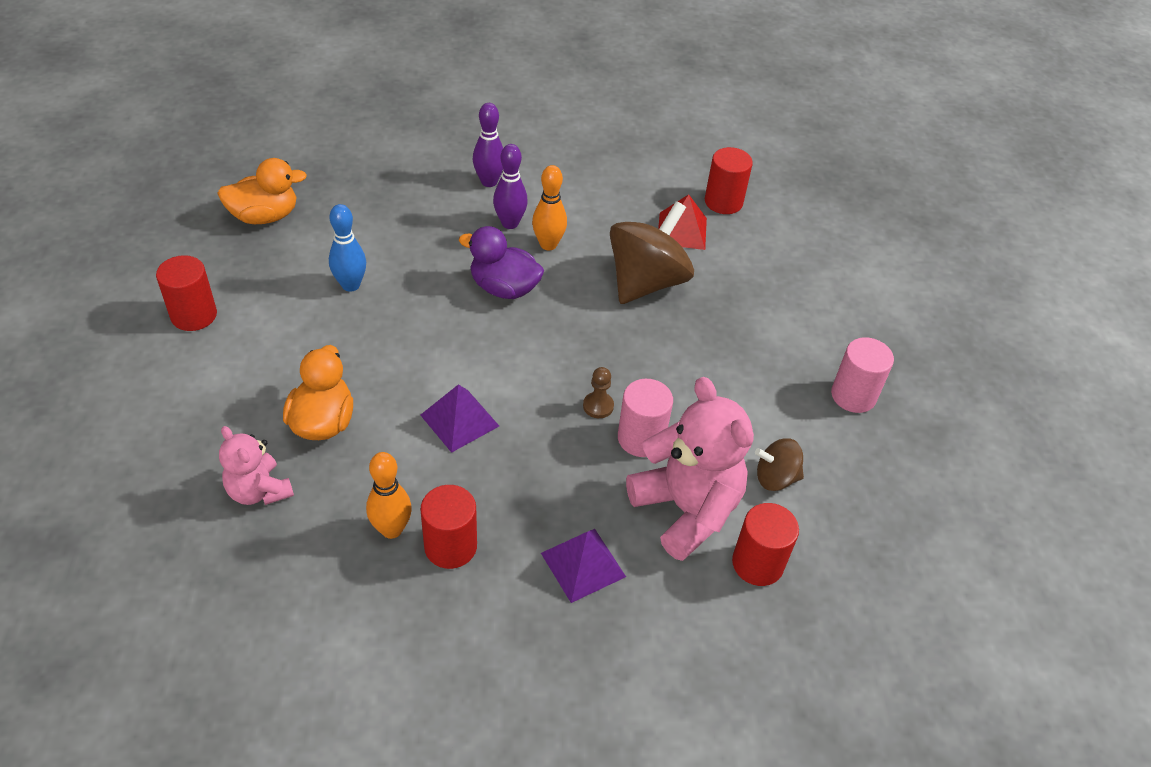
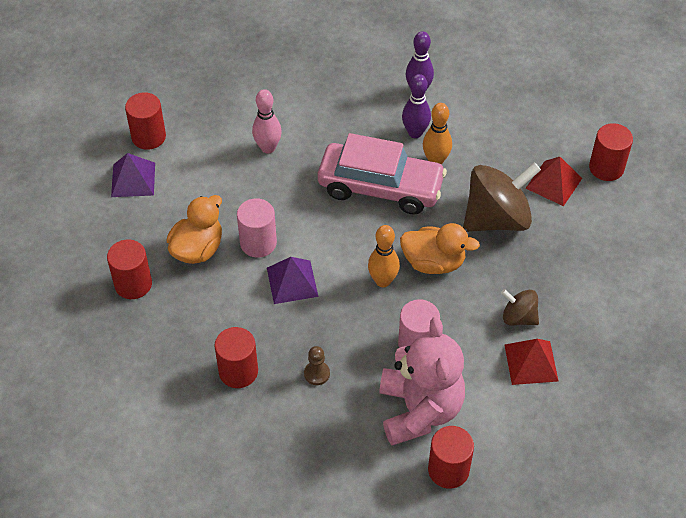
camera: 30 degrees right, 5 degrees up
(259, 491) = (133, 284): pink teddy bear -> red cylinder
(265, 216) = (233, 70): orange duck -> orange duck (433, 262)
(350, 285) = (268, 148): blue bowling pin -> pink bowling pin
(391, 529) = (205, 344): orange bowling pin -> orange bowling pin (383, 281)
(504, 288) = (380, 187): purple duck -> pink car
(583, 564) = (322, 420): purple pyramid -> purple pyramid (133, 179)
(598, 406) = (399, 307): brown pawn -> brown pawn (317, 374)
(771, 414) = (531, 362): none -> red pyramid
(775, 478) = (503, 413): brown spinning top -> brown spinning top (518, 317)
(853, 395) = (609, 372): pink cylinder -> pink cylinder (258, 243)

